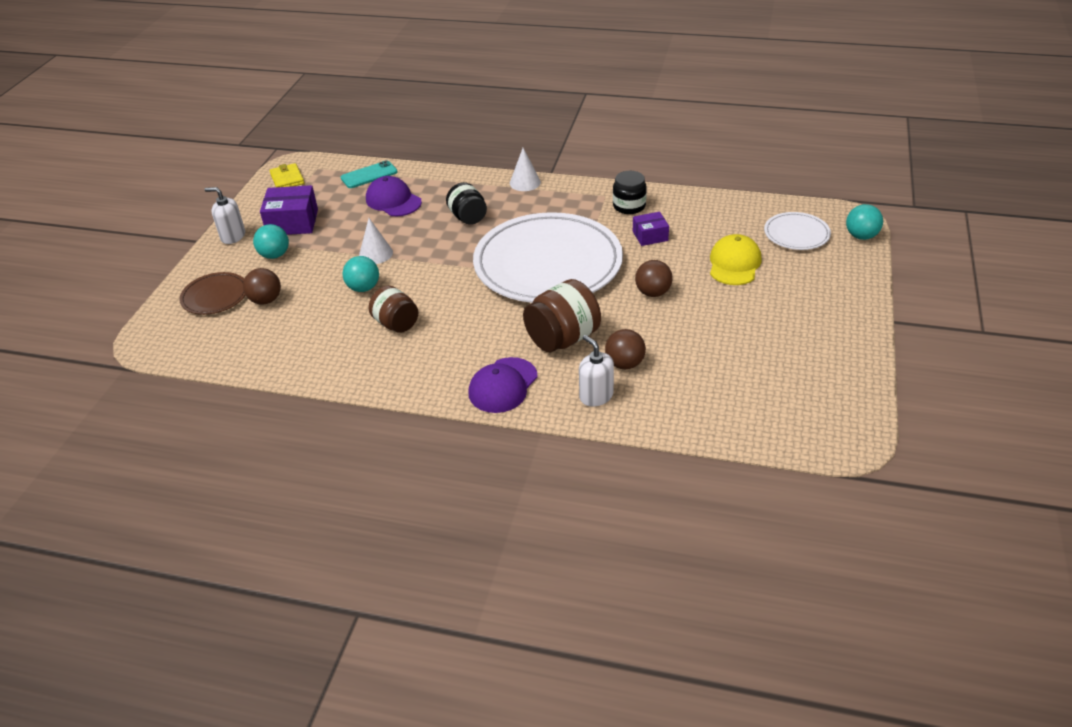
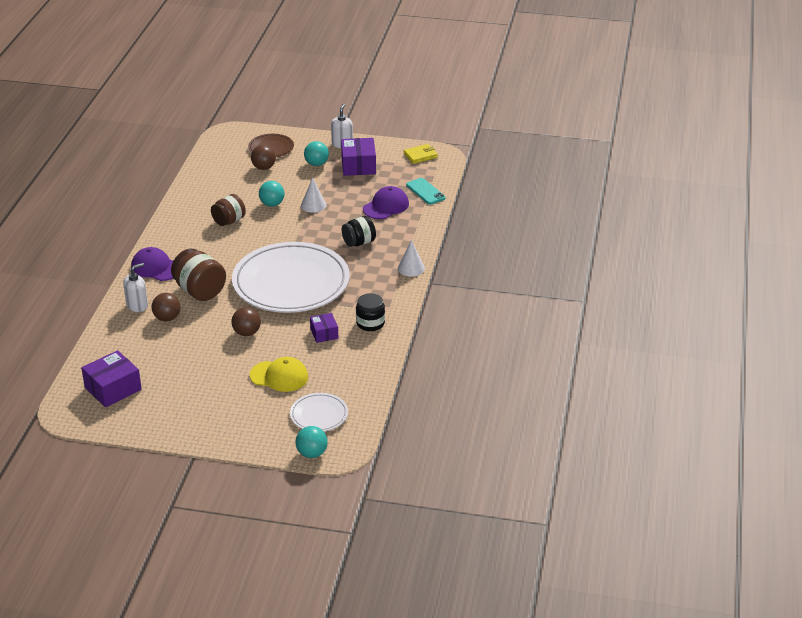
camera: 85 degrees right, 5 degrees down
(785, 400) = (113, 388): none -> purple box

